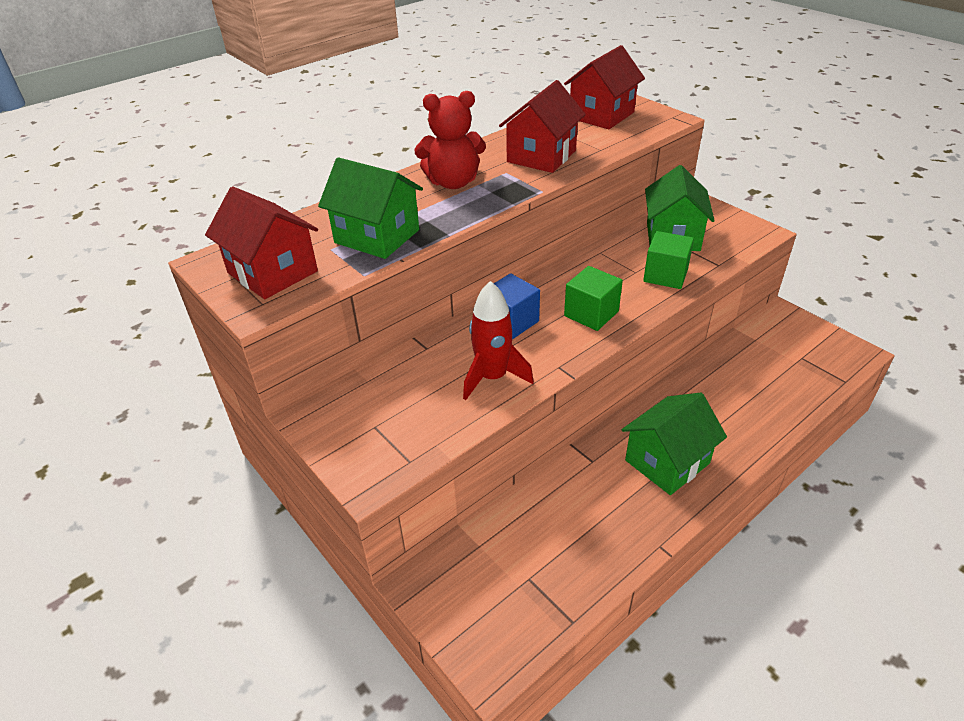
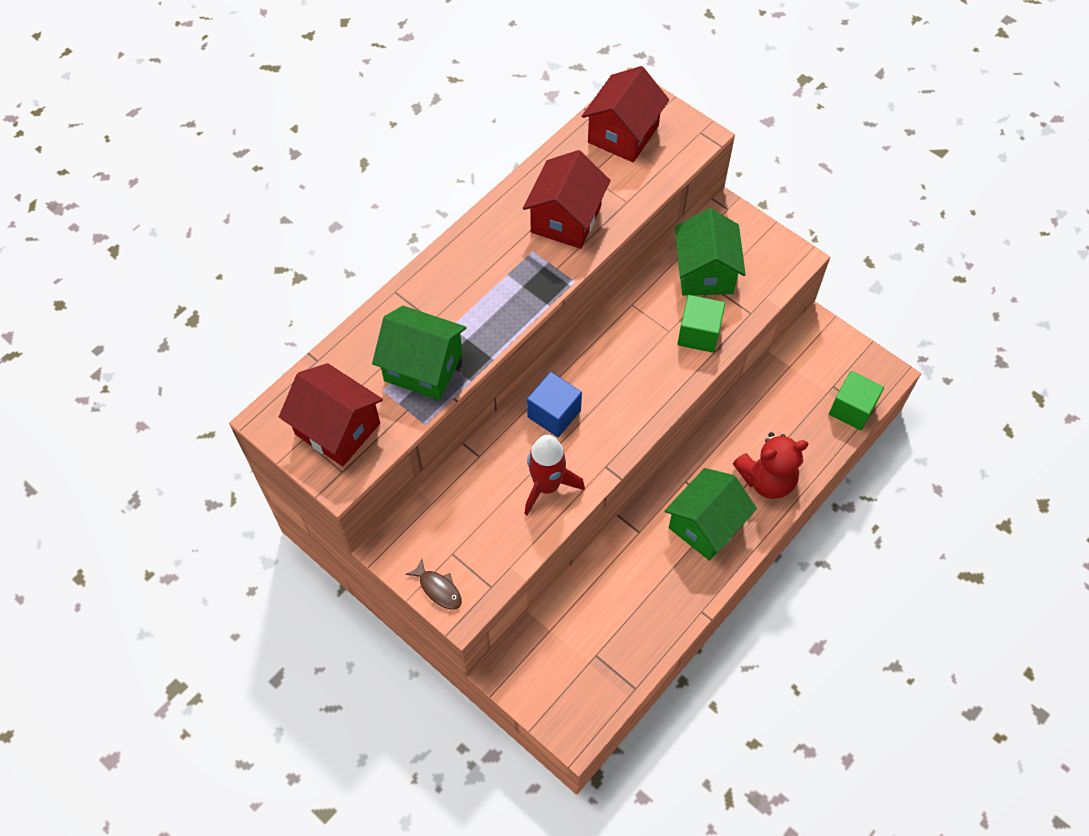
camera: 10 degrees left, 20 degrees up
(349, 457) = (438, 589): none -> brown fish
(453, 182) = (481, 273): red teddy bear -> red teddy bear (767, 479)
(591, 314) = (629, 395): green cube -> green cube (852, 409)

